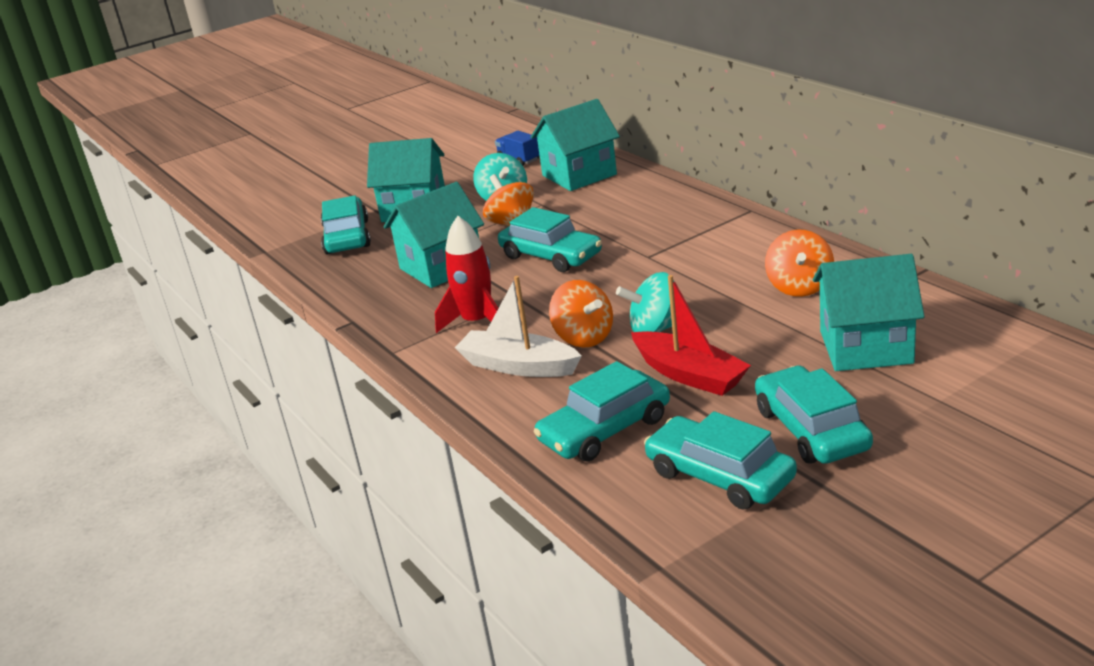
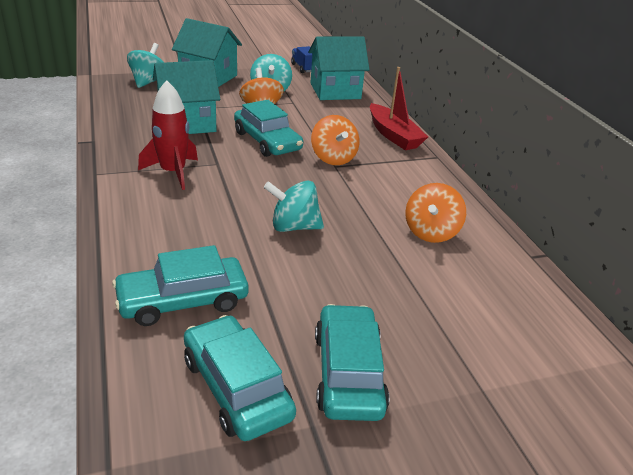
camera: 10 degrees right, 5 degrees up
(347, 237) = (148, 82): turquoise car -> turquoise spinning top
(518, 366) = (169, 218): white boat -> none
(584, 338) = (235, 213): orange spinning top -> orange spinning top (333, 158)
(689, 375) = (288, 277): red boat -> red boat (393, 135)
(865, 347) = (449, 308): turquoise house -> none

